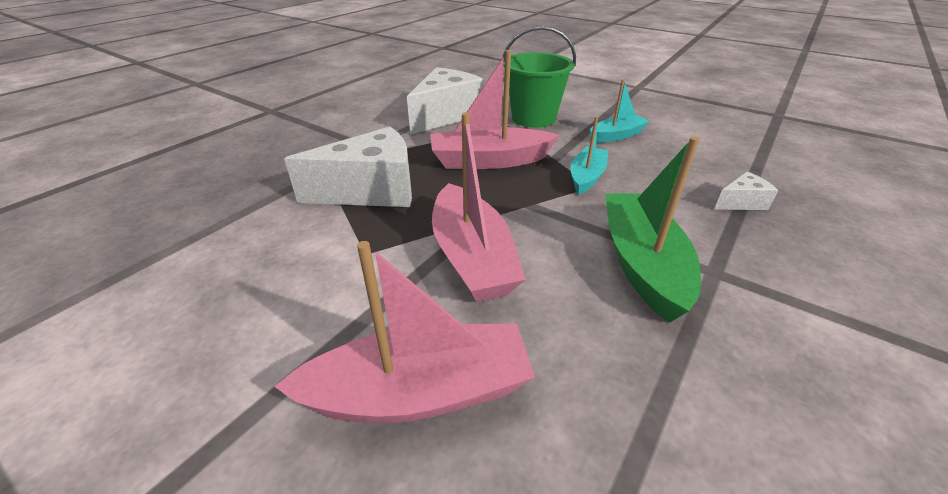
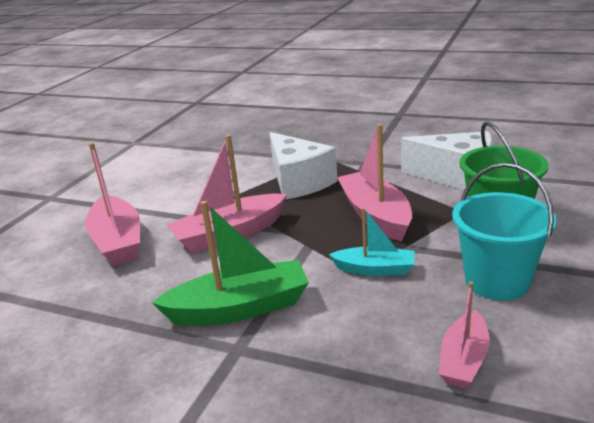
camera: 80 degrees right, 10 degrees down
(616, 136) = (497, 281): turquoise boat -> turquoise bucket
(711, 165) = (464, 360): none -> pink boat
(741, 202) = (374, 378): white cheese -> none

